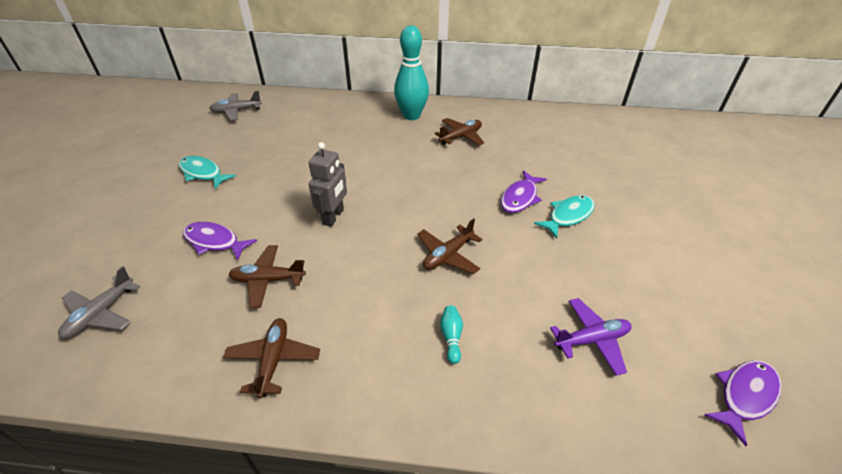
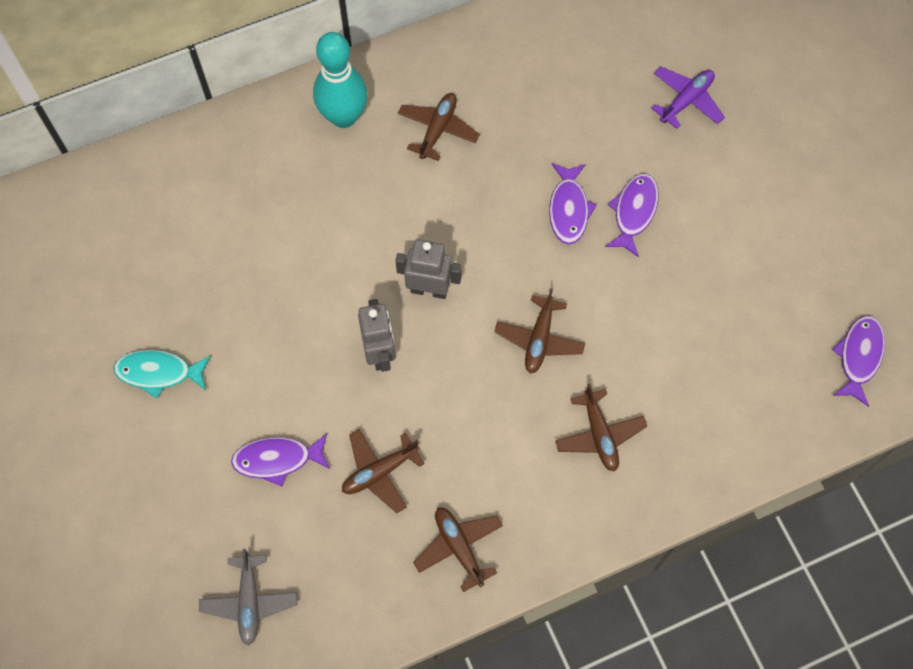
camera: 30 degrees left, 25 degrees up
(236, 111) = (84, 234): grey plane -> none
(393, 200) = (429, 290): none -> grey robot
(451, 337) = (599, 434): turquoise bowling pin -> brown plane
(568, 216) = (634, 212): turquoise fish -> purple fish
(591, 340) = (721, 368): purple plane -> purple plane (686, 100)

